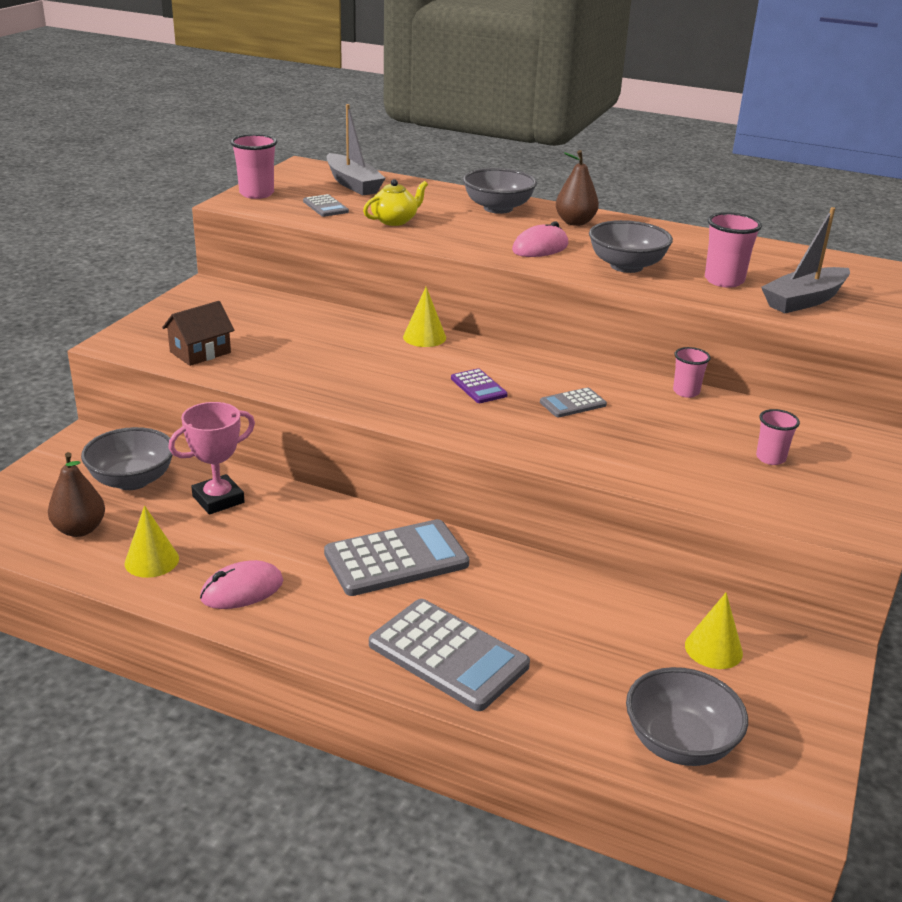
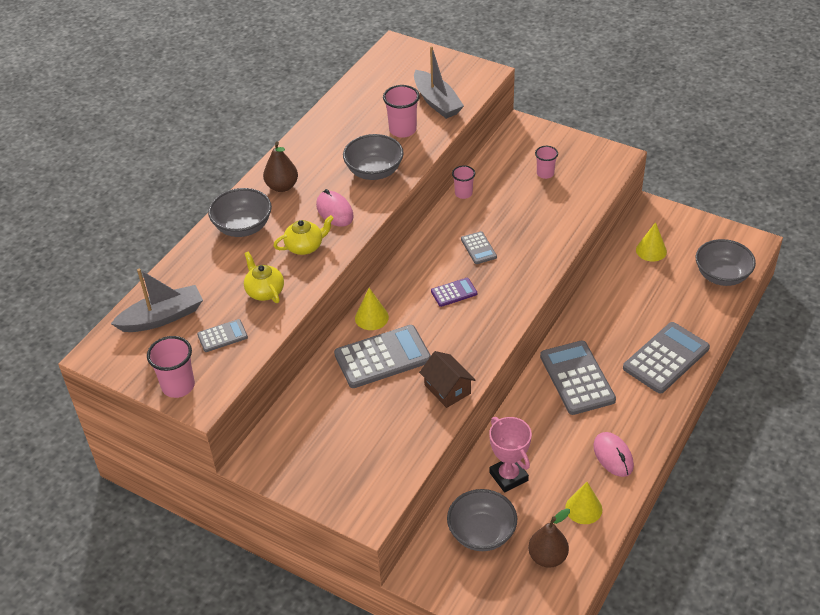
camera: 80 degrees left, 15 degrees up
(200, 352) = (389, 456): brown house -> brown house (447, 389)
(357, 345) = (382, 357): none -> grey calculator
(472, 236) = (305, 246): none -> yellow teapot

